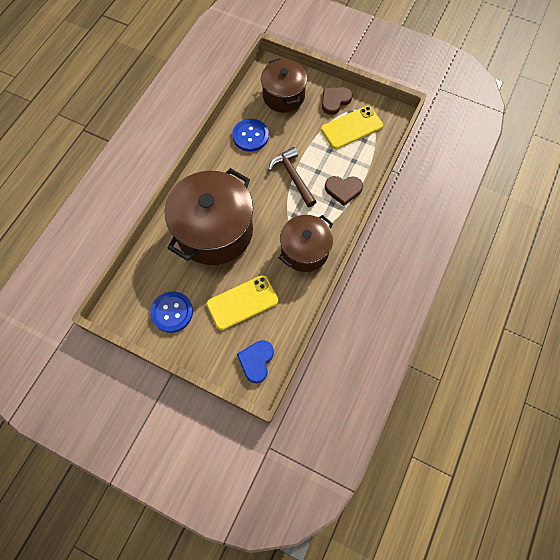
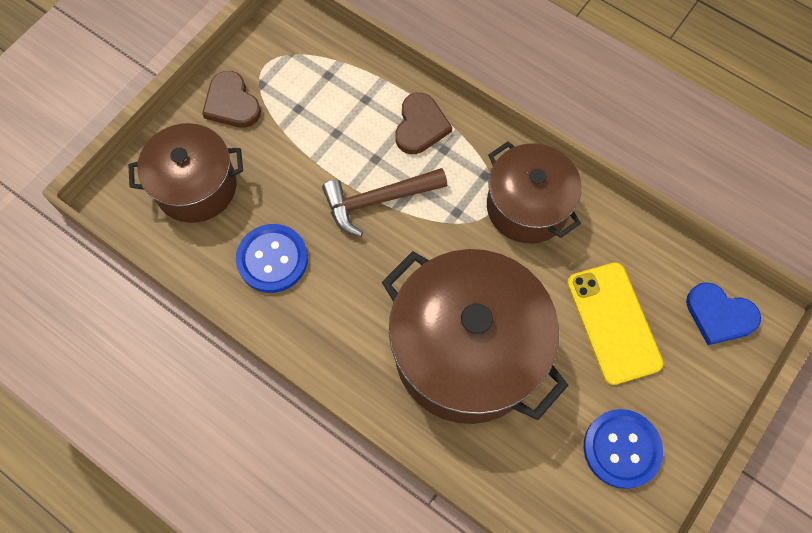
camera: 80 degrees left, 0 degrees up
(351, 128) = (297, 89): yellow phone -> none

